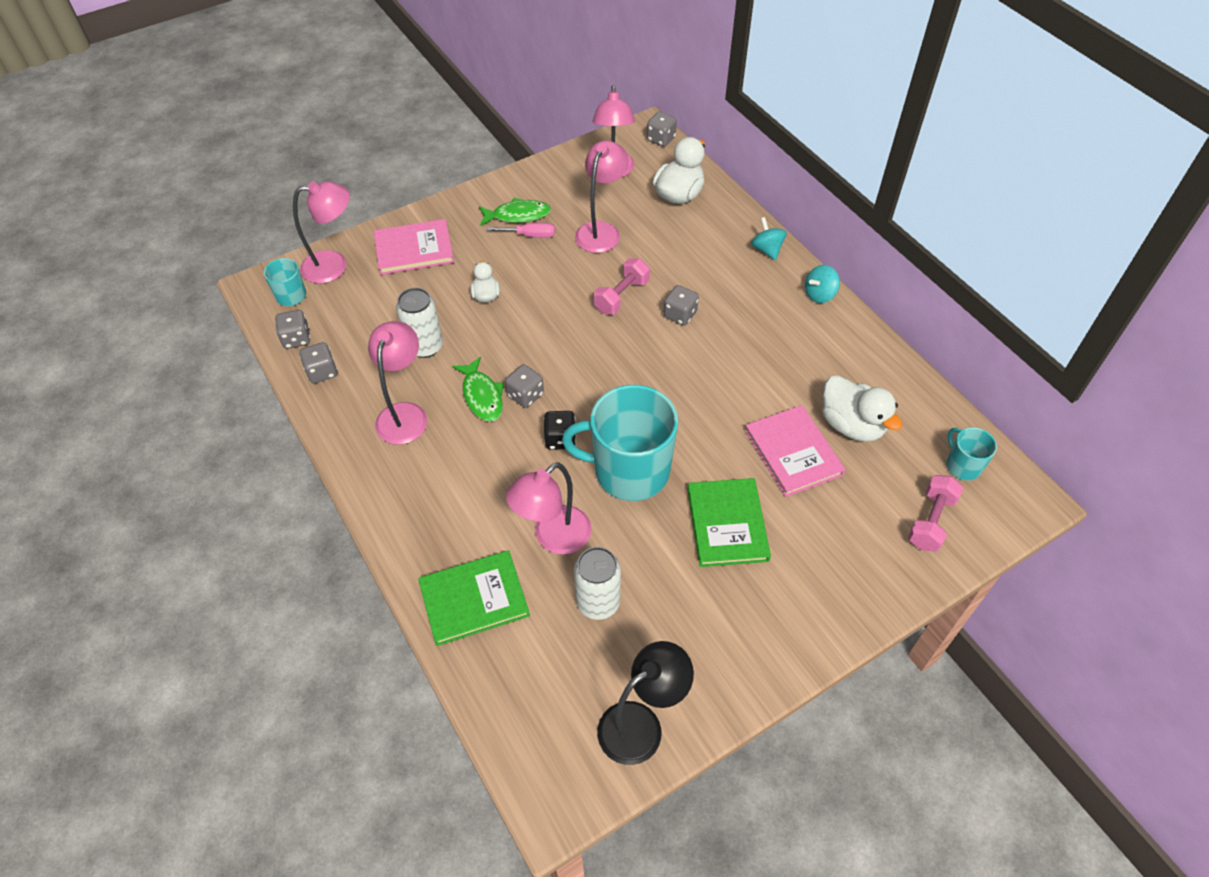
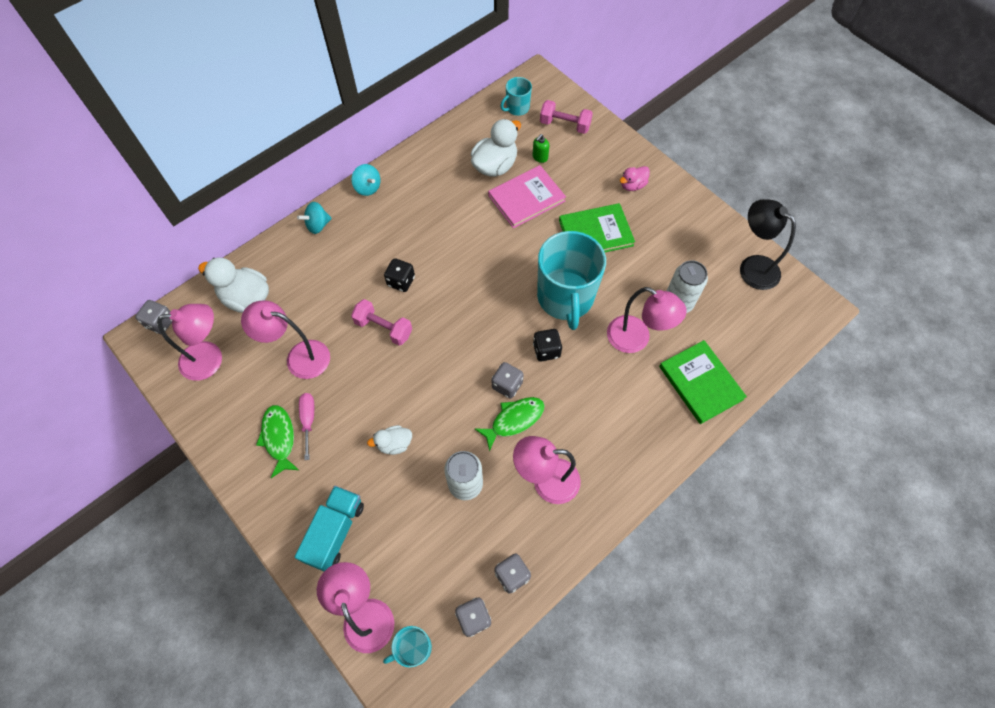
camera: 100 degrees left, 10 degrees up
(414, 249) = (335, 532): pink book -> turquoise truck
(680, 315) = (401, 281): grey dice -> black dice
(809, 590) = (632, 185): none -> pink duck
(866, 479) = (540, 157): none -> green soap dispenser

